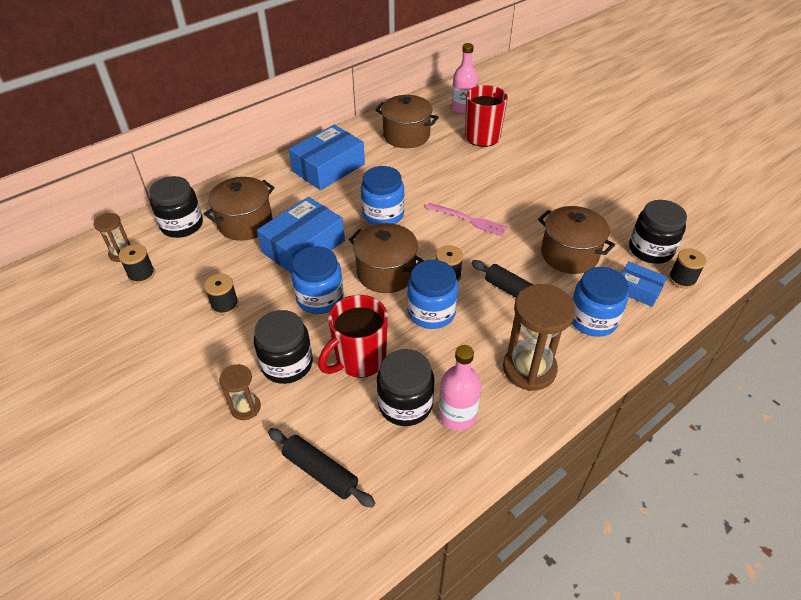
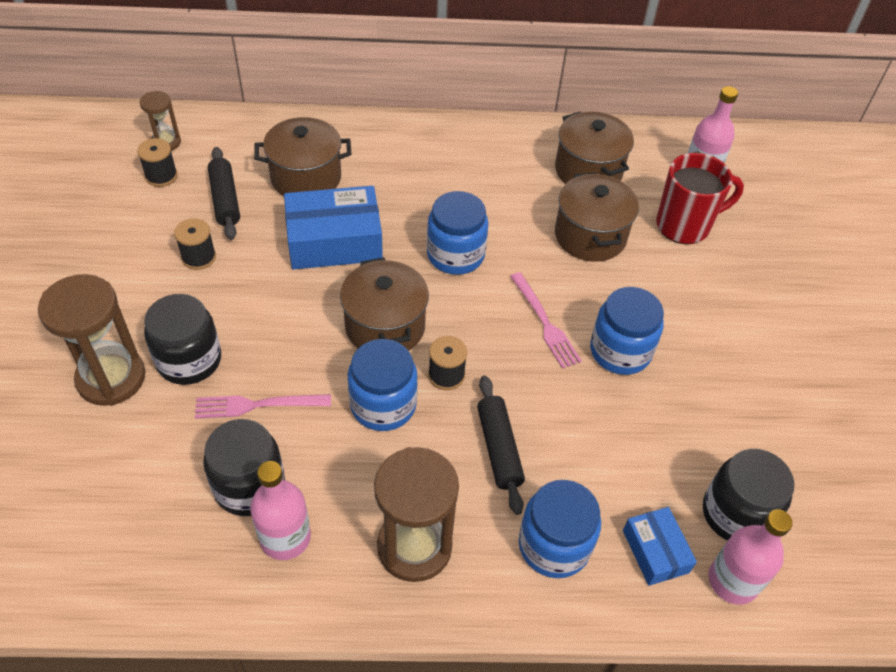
camera: 35 degrees right, 5 degrees up
(182, 225) = (247, 143): black jar -> none
(245, 407) = (111, 378): brown hourglass -> brown hourglass, size x1.88
(320, 298) = (290, 310): blue jar -> blue jar (620, 351)
(320, 471) = (106, 492): black rolling pin -> black rolling pin (225, 199)
(328, 168) = (456, 162): blue box -> none
(359, 360) = (257, 405): red mug -> pink fork
(569, 254) = (619, 447): brown pot -> brown pot (590, 236)
(682, 279) = (733, 581): black spool -> pink bottle

